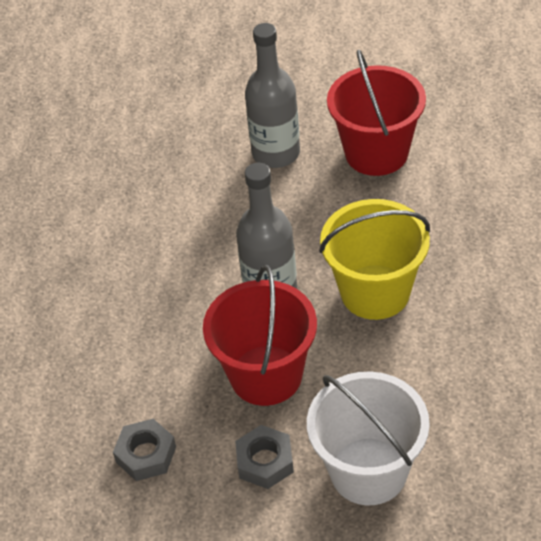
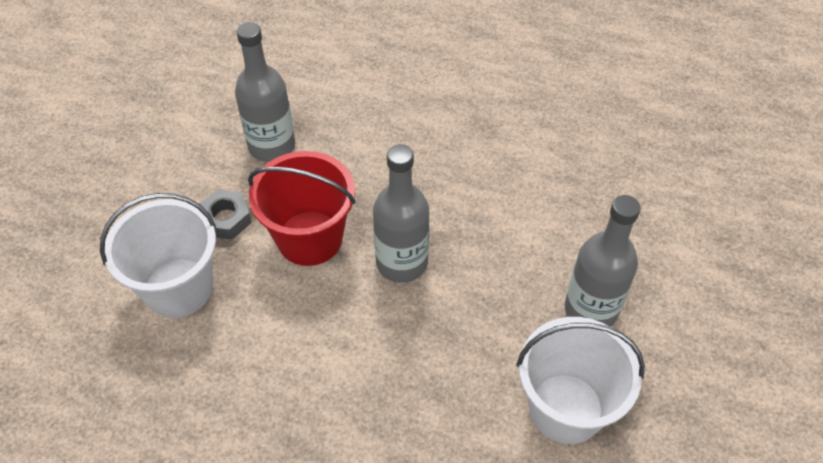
camera: 100 degrees right, 5 degrees up
(146, 454) = (272, 146): grey nut -> grey bottle
(375, 292) = (367, 348): yellow bucket -> none
(376, 153) = (566, 408): red bucket -> white bucket

